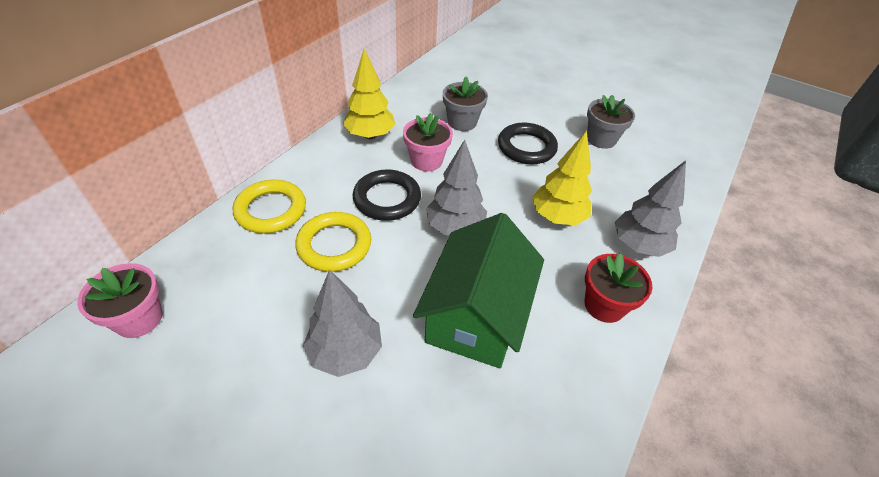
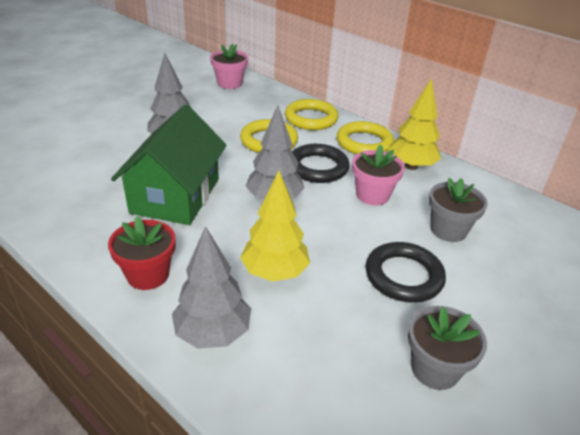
camera: 100 degrees right, 10 degrees down
(328, 165) = (364, 143): none -> yellow ring
(476, 315) = (176, 196): green house -> green house turned 75 degrees clockwise

